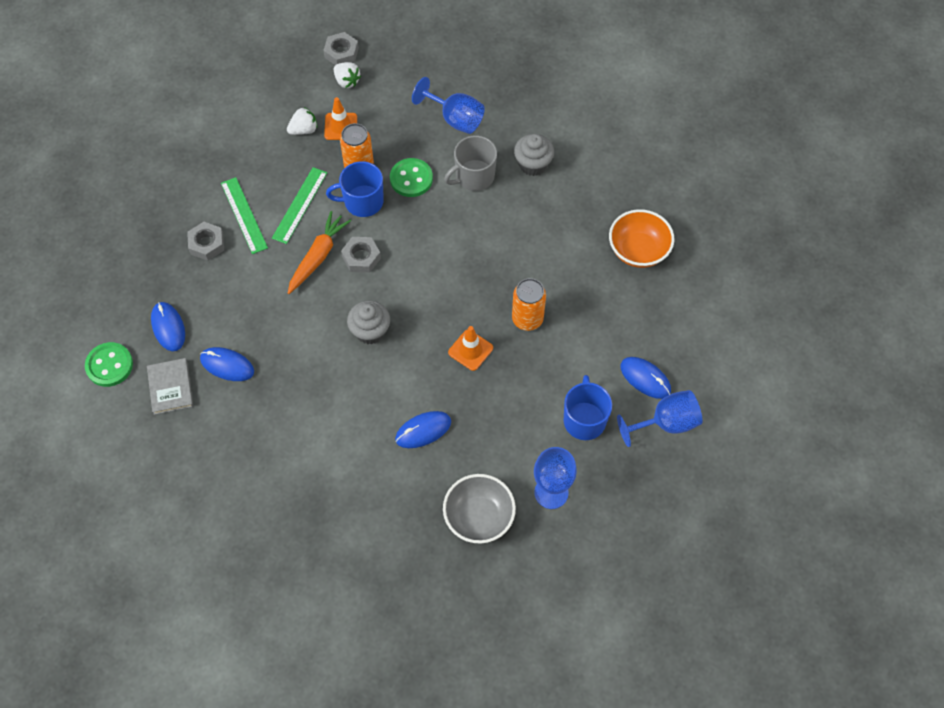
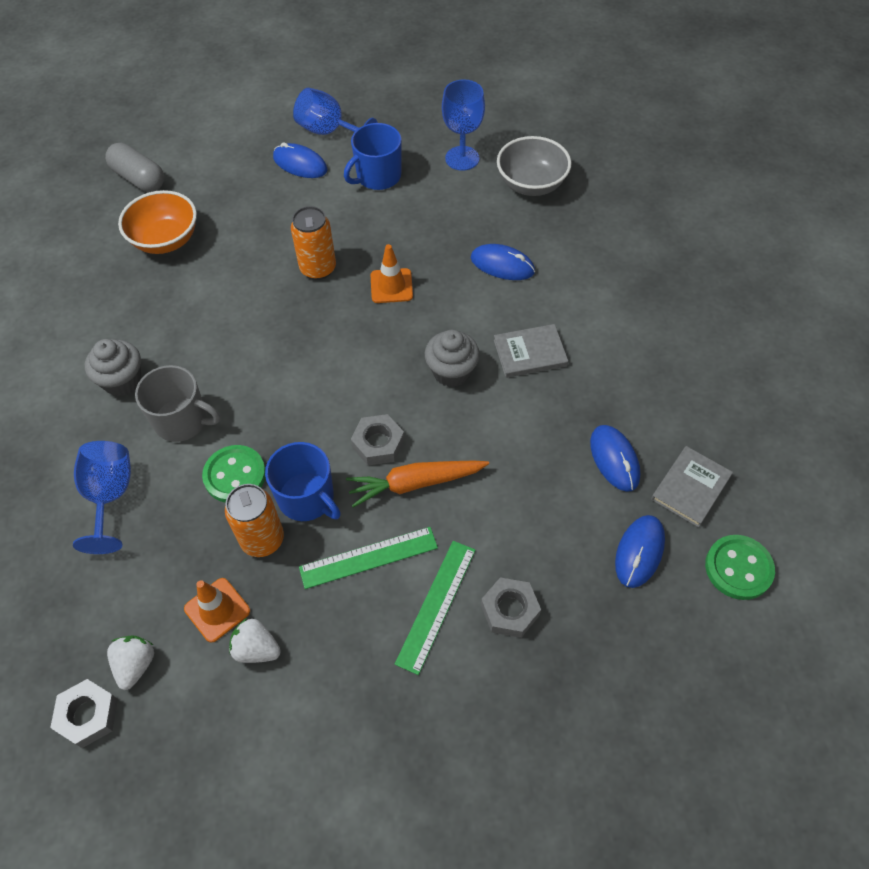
camera: 130 degrees left, 5 degrees down
(339, 385) = (530, 353): none -> grey book
(645, 378) = (300, 164): blue mouse -> blue mouse turned 60 degrees counterclockwise
(720, 269) = (139, 179): none -> grey capsule

